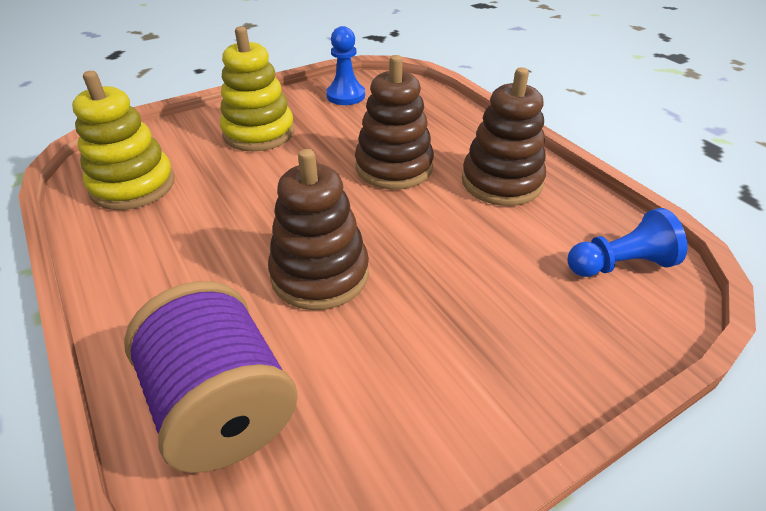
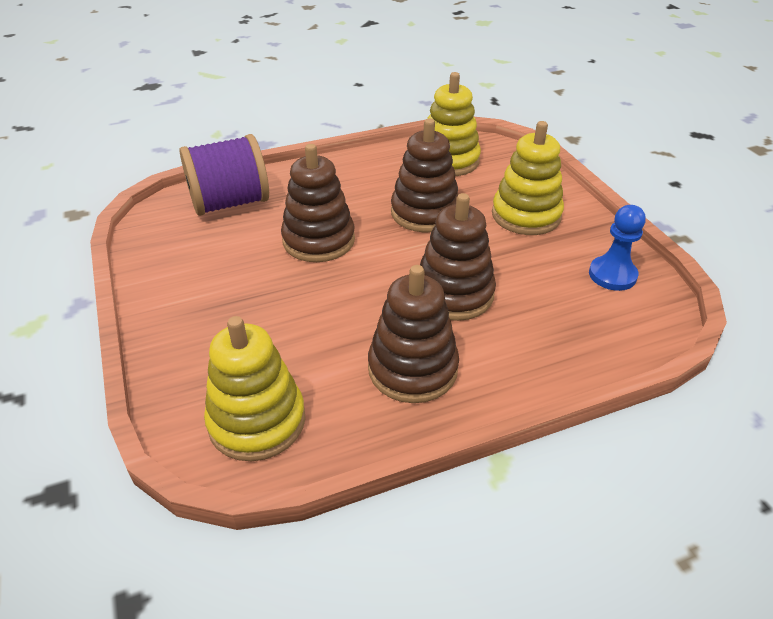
camera: 100 degrees right, 0 degrees up
(254, 195) = (425, 213): none -> brown stacking toy
(620, 265) = (257, 421): blue pawn -> yellow stacking toy

